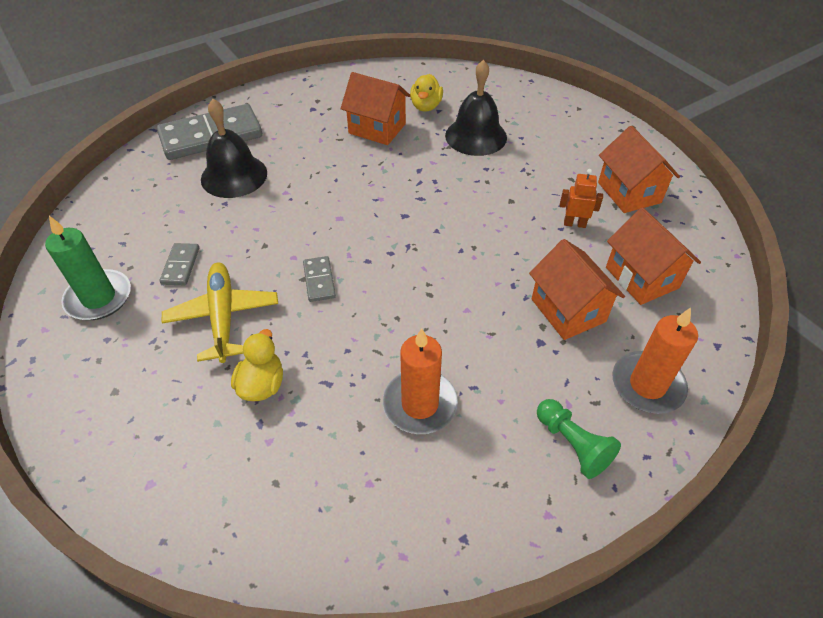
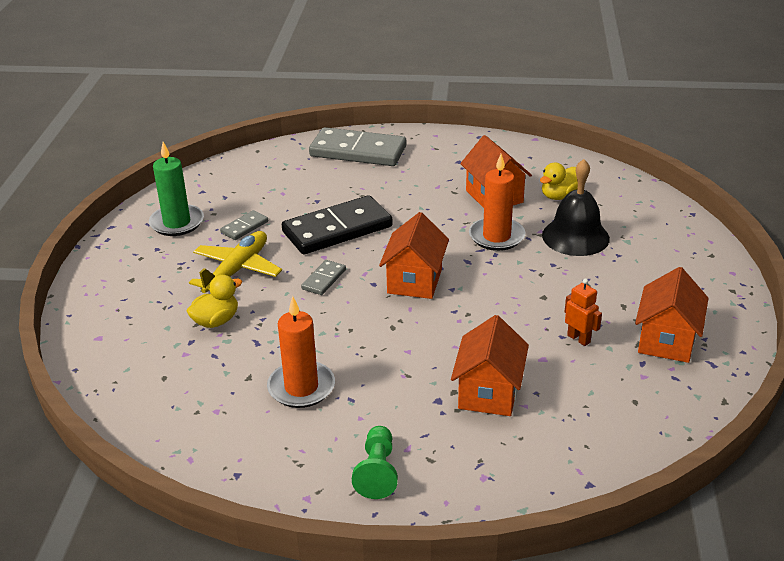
camera: 40 degrees right, 15 degrees down
(234, 176) = (343, 185): black bell -> none
(276, 223) = (337, 229): none -> black domino
(641, 277) = (587, 405): orange house -> orange house (414, 281)
(647, 385) = (487, 473): orange candle -> orange candle (496, 236)

